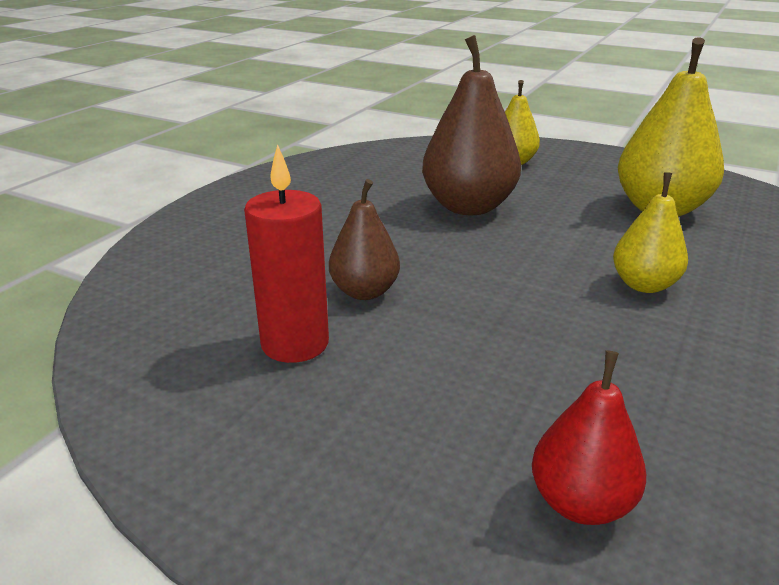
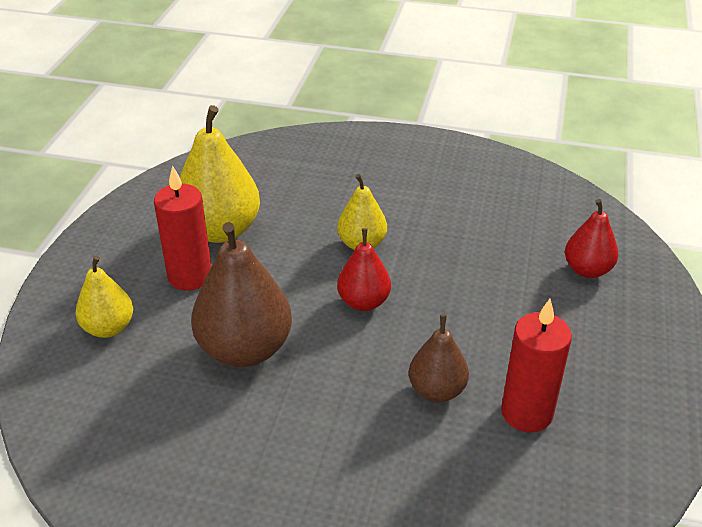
camera: 105 degrees left, 10 degrees up
(525, 271) = (363, 302): none -> red pear
(580, 192) = (190, 276): none -> red candle

